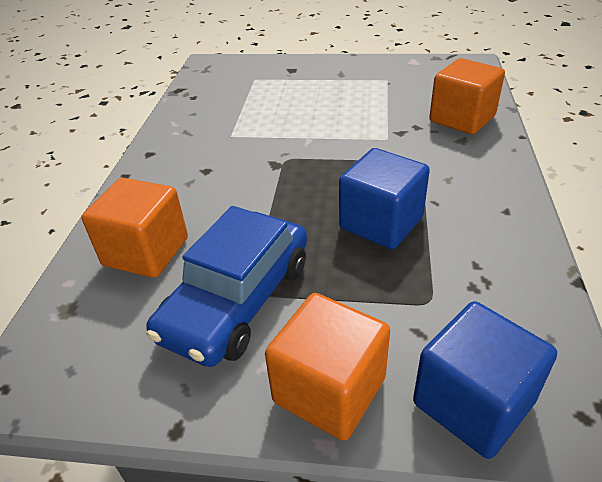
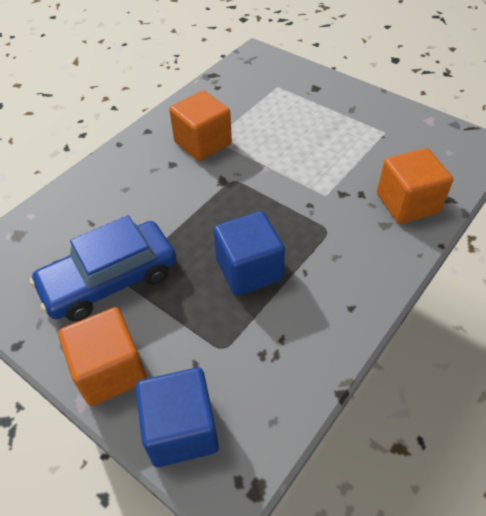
camera: 30 degrees right, 10 degrees up
(146, 252) = (86, 215): orange cube -> orange cube (203, 143)

